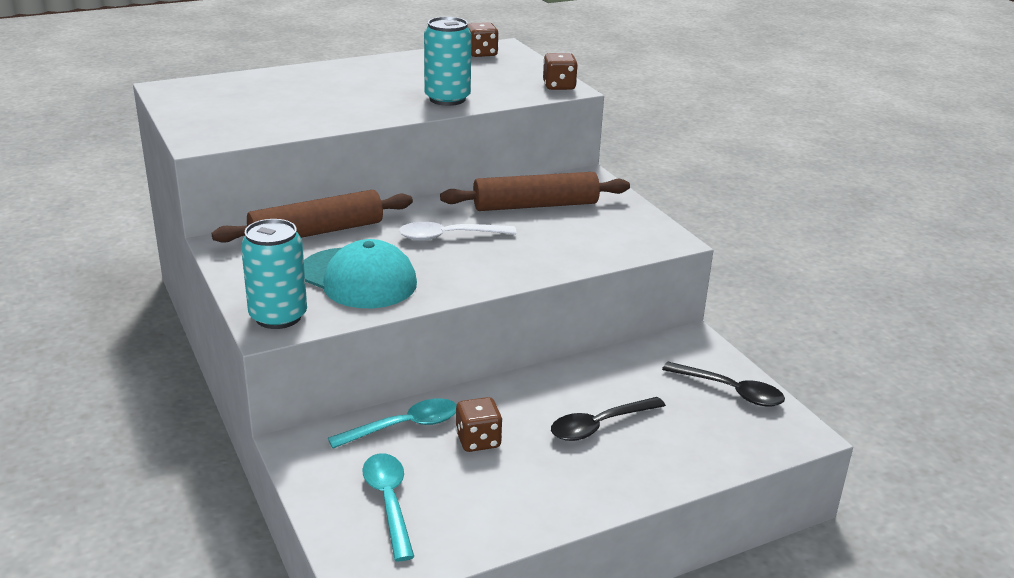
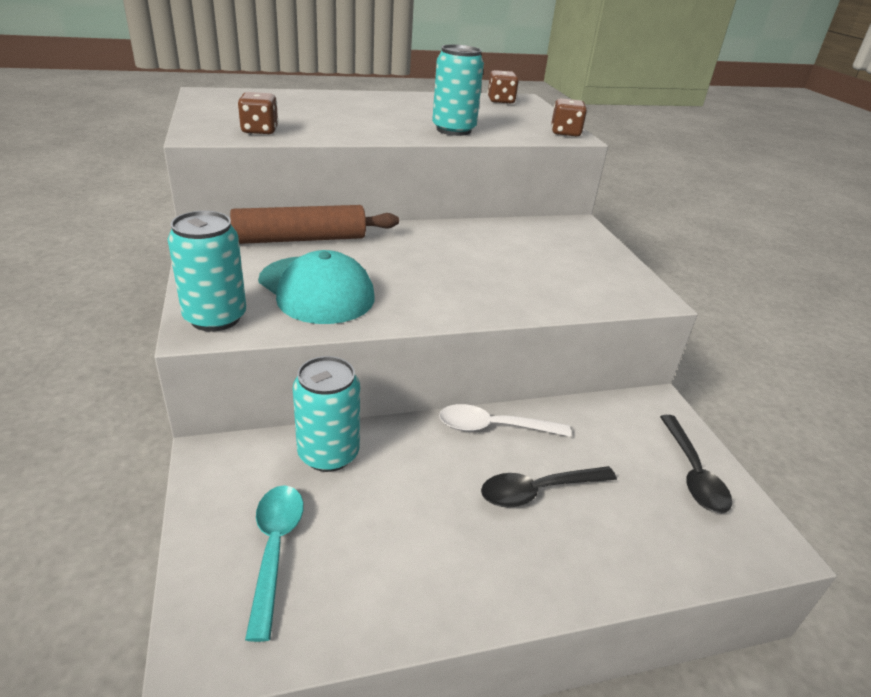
camera: 10 degrees right, 5 degrees up
(404, 427) = (328, 454): turquoise spoon -> turquoise can
(449, 236) = (425, 261): white spoon -> white spoon (494, 427)
(478, 440) = (400, 486): brown dice -> brown dice (260, 130)
(535, 205) = (520, 243): brown rolling pin -> none
(730, 391) = (692, 473): black spoon -> black spoon turned 45 degrees clockwise

